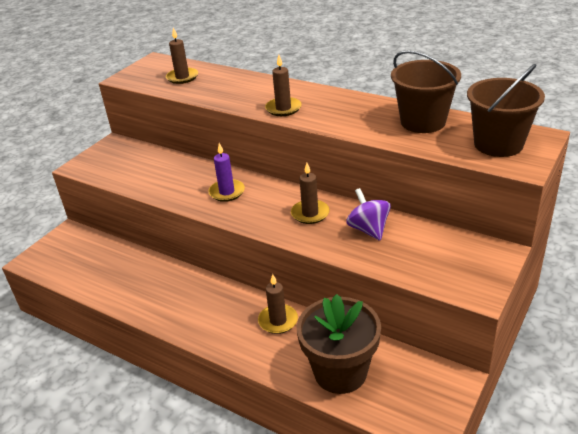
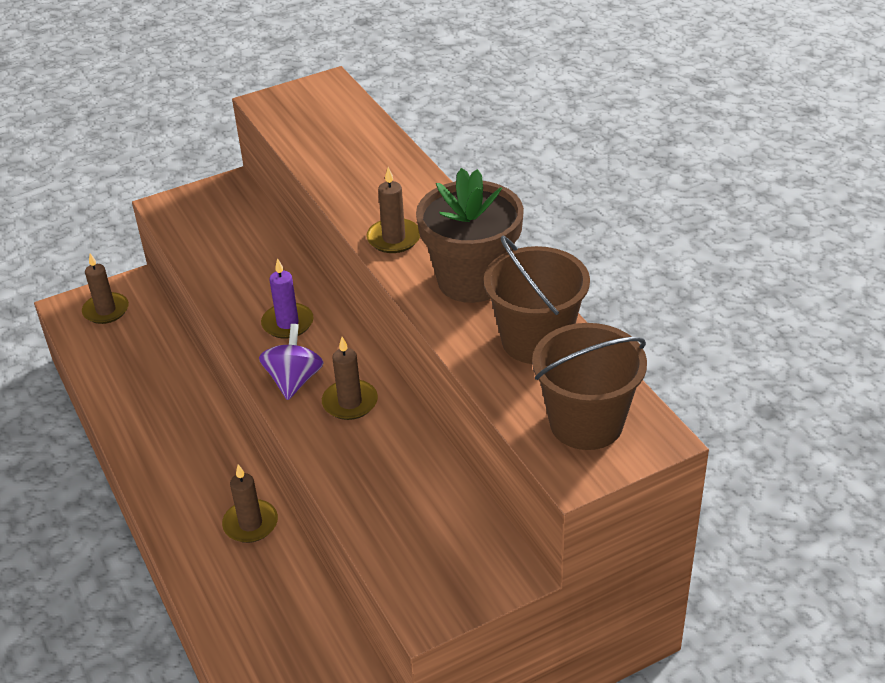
camera: 30 degrees right, 5 degrees up
(182, 77) = (331, 130): brown candle -> brown candle (106, 310)
(340, 372) = (257, 625): brown flower pot -> brown flower pot (472, 280)
(368, 229) = (393, 460): purple spinning top -> purple spinning top (294, 380)

